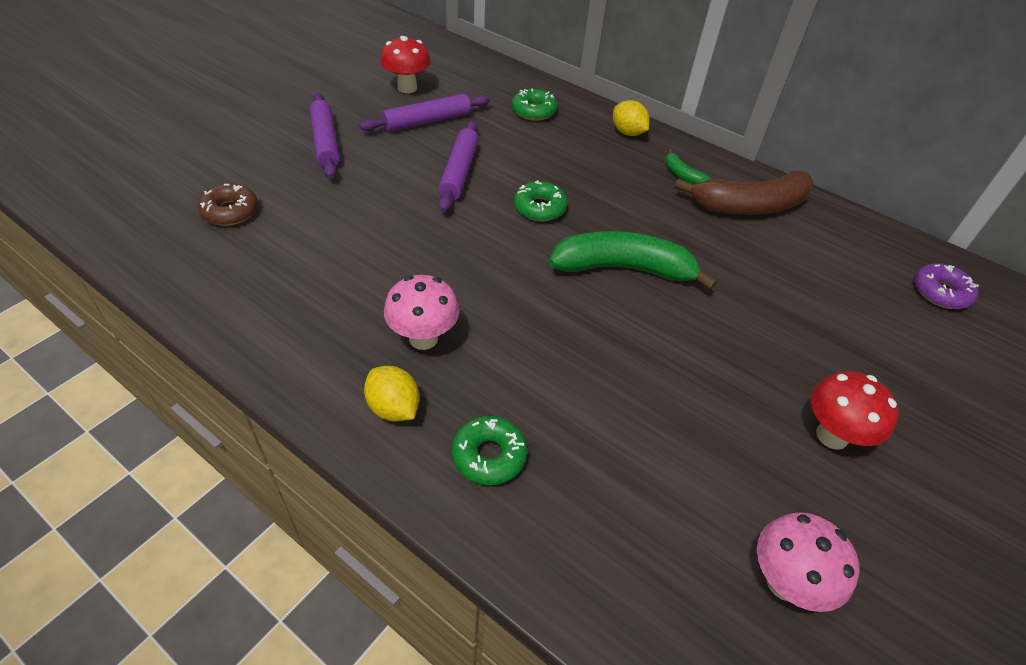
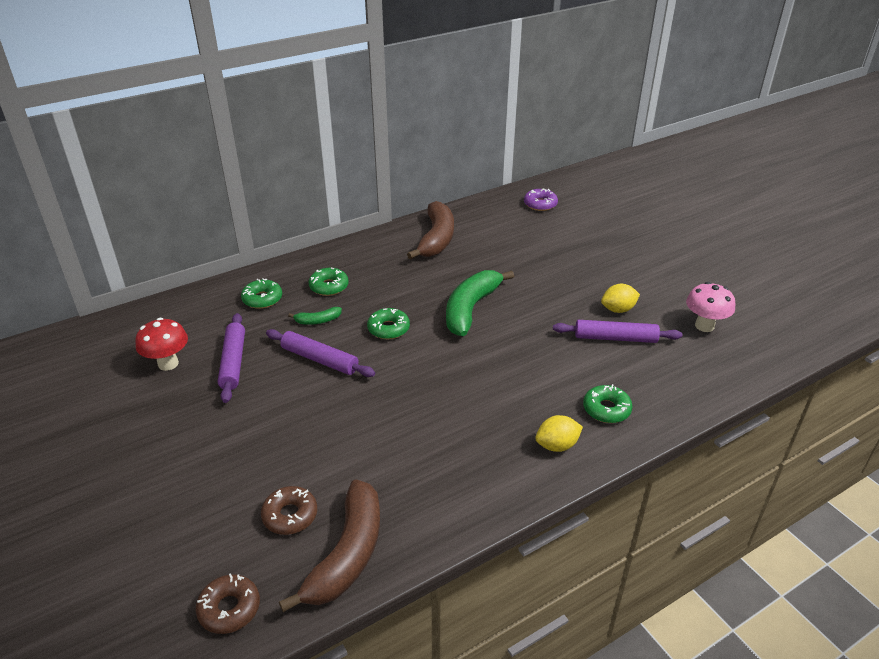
camera: 65 degrees left, 10 degrees down
(116, 206) = (229, 609): none -> brown donut
(185, 261) = (347, 554): none -> brown banana
(325, 142) = (220, 434): purple rolling pin -> purple rolling pin (615, 338)
(423, 338) = (499, 418): pink mushroom -> none
(585, 147) = (329, 286): none -> green donut
(627, 133) = (324, 262): yellow lemon -> yellow lemon (618, 309)
(682, 175) = (389, 254): green banana -> green banana (318, 321)
(832, 436) = (625, 279): red mushroom -> none

